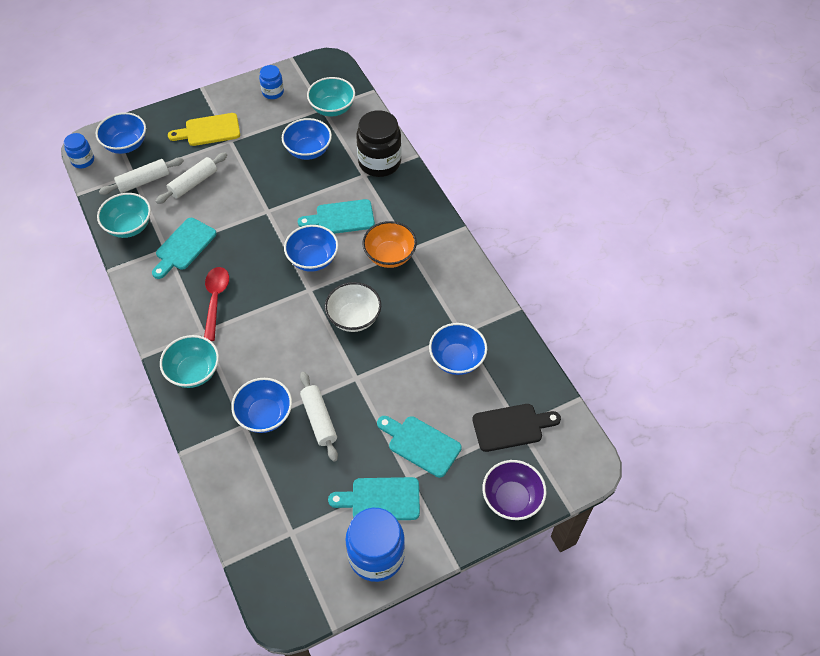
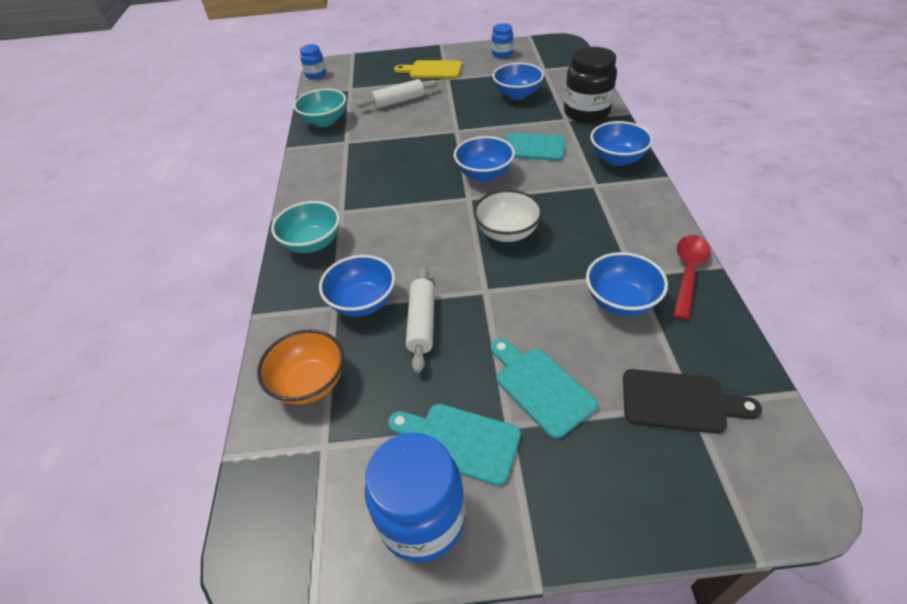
camera: 25 degrees right, 10 degrees down
(126, 145) = (357, 70): blue bowl -> blue bowl (617, 159)
(143, 181) = (356, 94): white rolling pin -> none
(184, 246) = (363, 143): turquoise cutting board -> none
(215, 300) = (369, 188): red spoon -> red spoon (688, 273)
(332, 108) = (553, 70): turquoise bowl -> none
(390, 256) = (570, 186): orange bowl -> orange bowl (309, 383)
(511, 499) = (658, 505): purple bowl -> none

